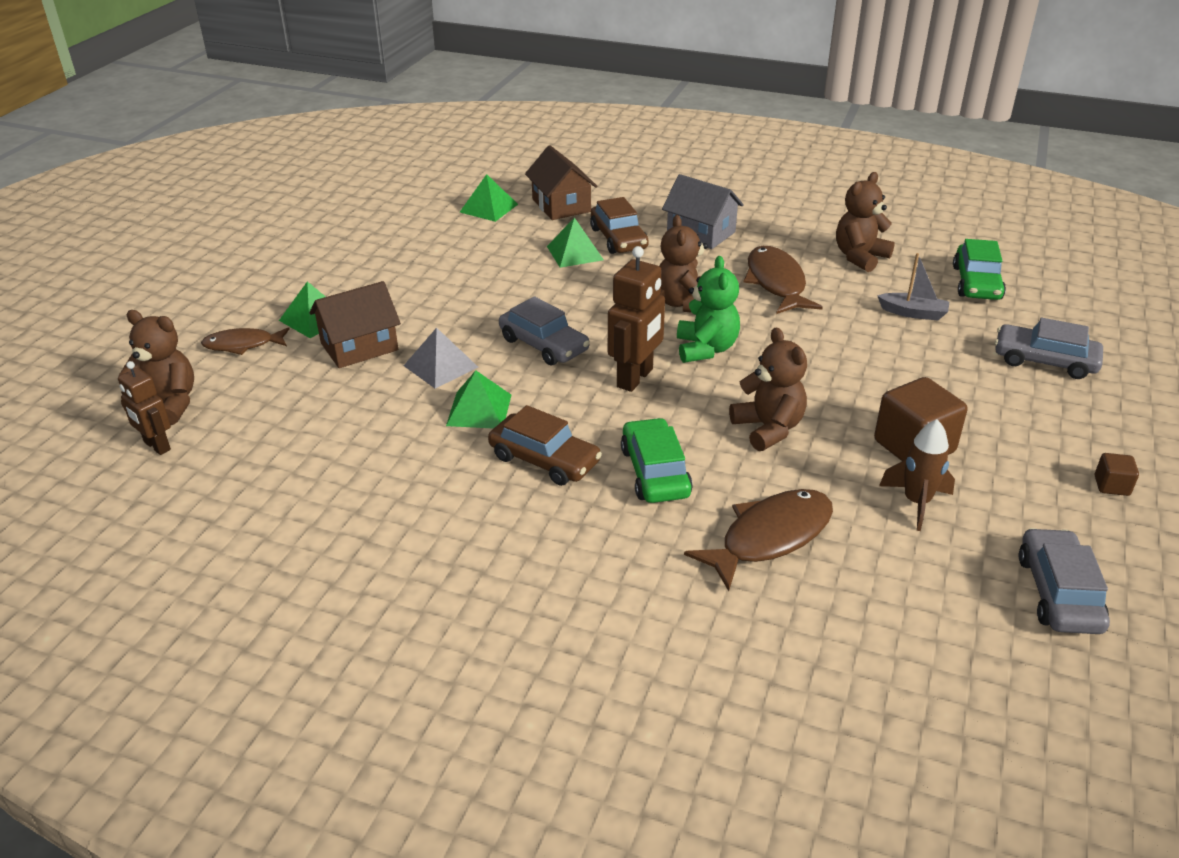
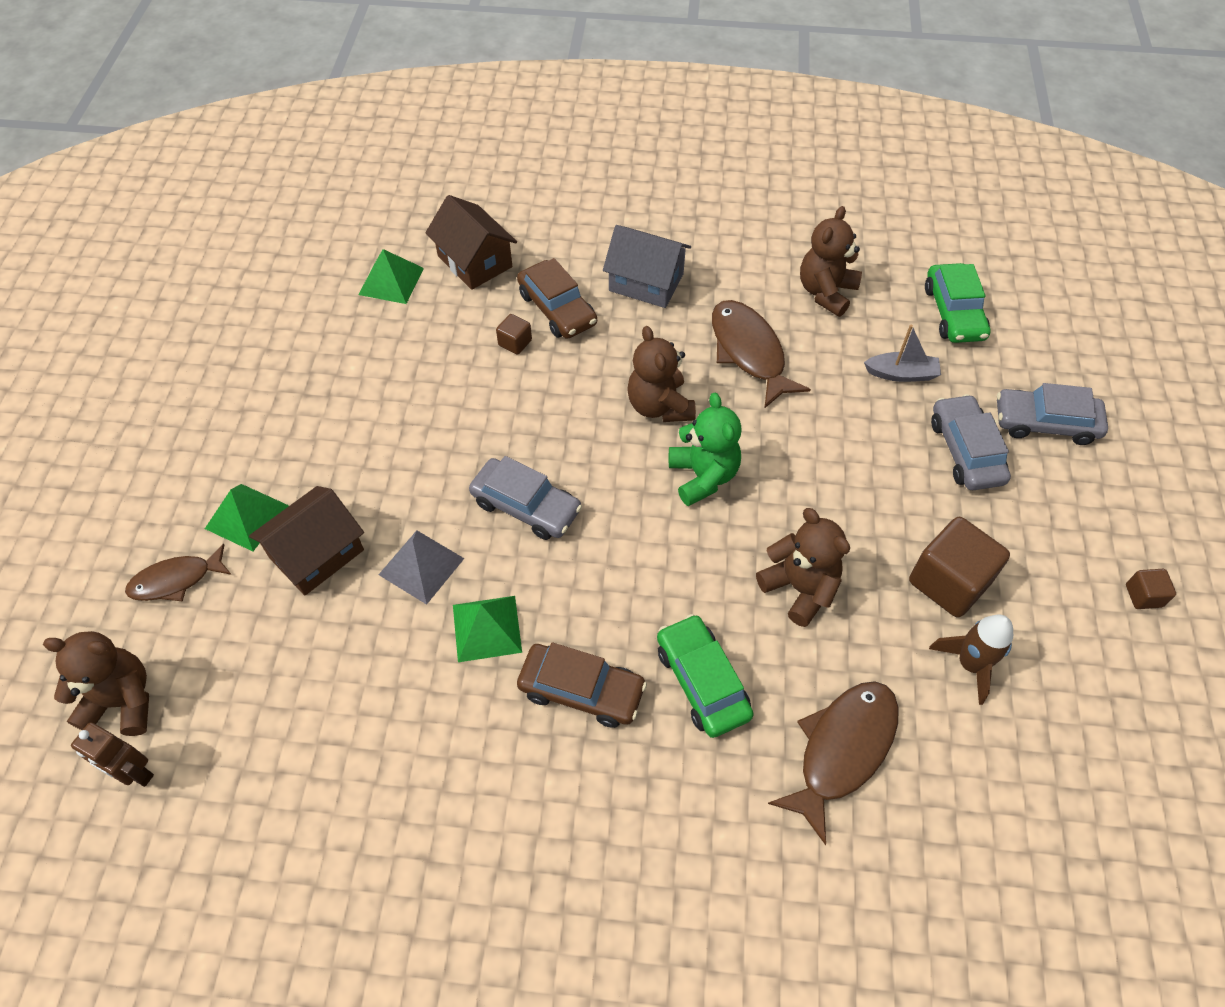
camera: 15 degrees left, 20 degrees up
(575, 253) = (515, 343): green pyramid -> brown cube
(635, 378) = (641, 540): brown robot -> none
(1058, 593) = (1125, 758): grey car -> grey car (965, 451)

